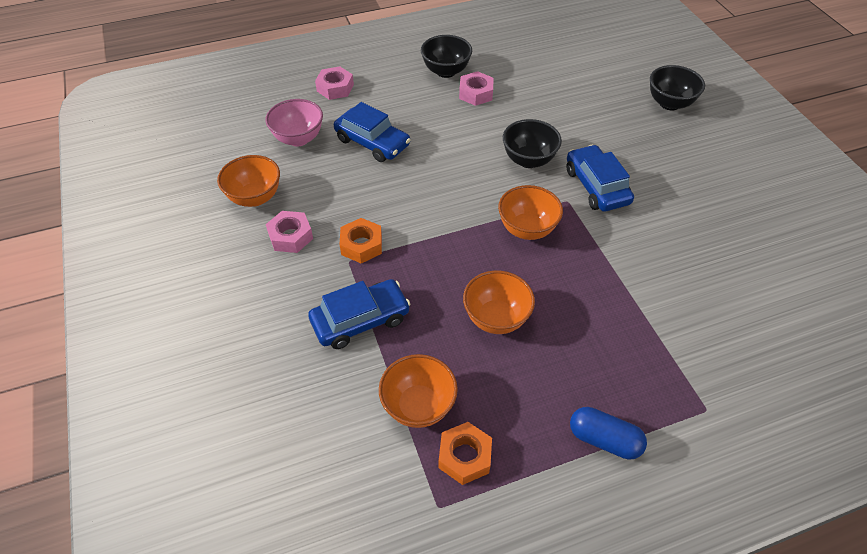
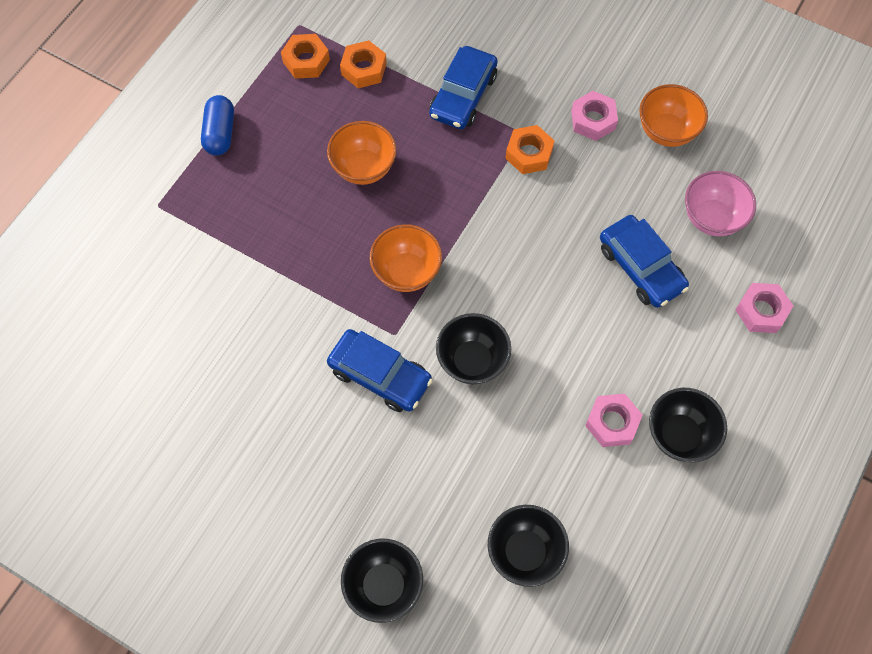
camera: 140 degrees right, 15 degrees up
(372, 142) = (641, 267): blue car -> blue car turned 120 degrees counterclockwise
(418, 406) = (364, 69): orange bowl -> orange nut
(577, 77) = (525, 552): none -> black bowl
(604, 440) = (220, 133): blue capsule -> blue capsule turned 75 degrees counterclockwise

